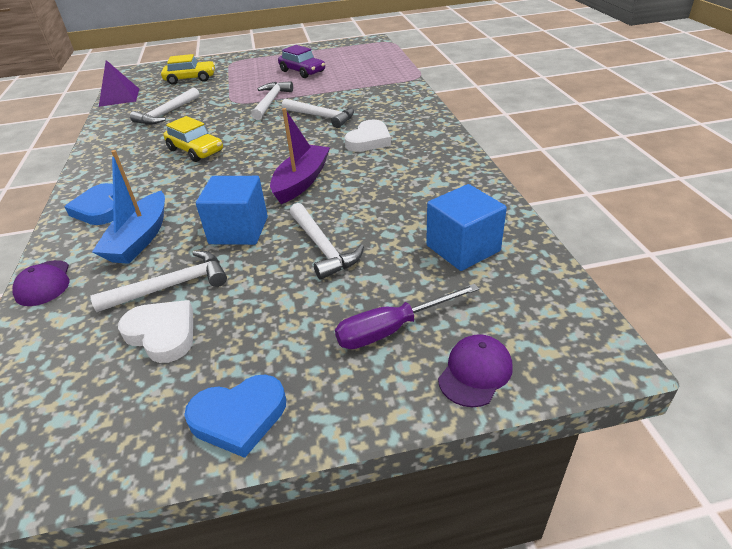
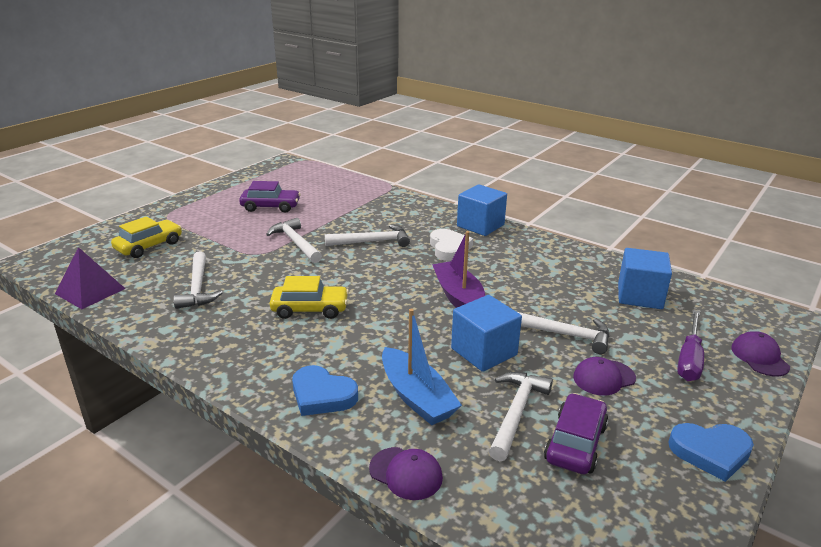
camera: 45 degrees left, 10 degrees down
(162, 334) = (575, 443): white heart -> purple car
(239, 417) = (710, 452): blue heart -> blue heart turned 60 degrees clockwise
(283, 299) = (604, 377): none -> purple cap
(432, 130) = (480, 225): none -> blue cube

